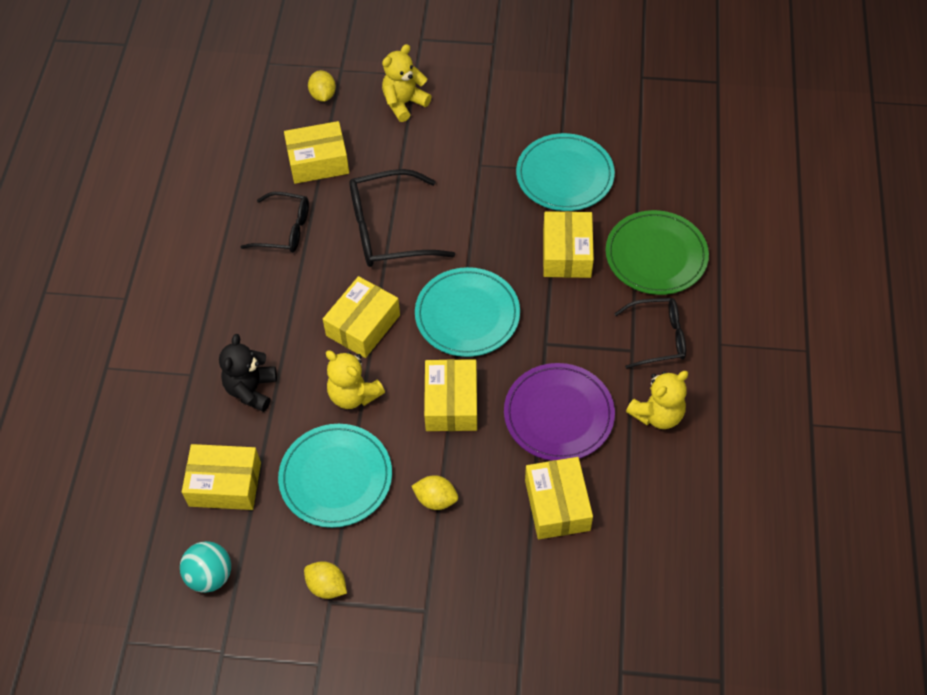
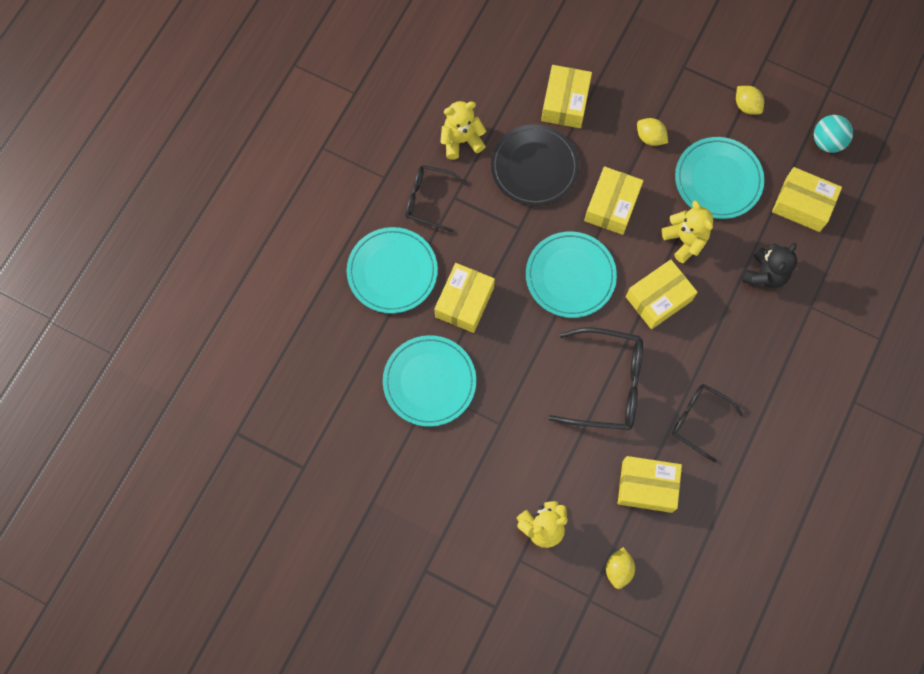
camera: 160 degrees left, 15 degrees up
(558, 414) = (534, 167): purple plate -> black plate
(656, 255) = (392, 272): green plate -> turquoise plate

